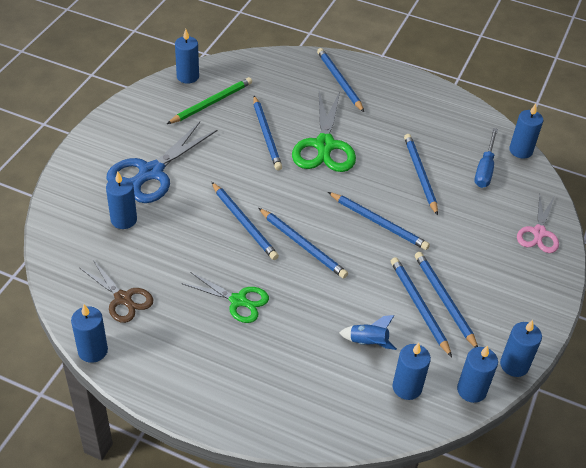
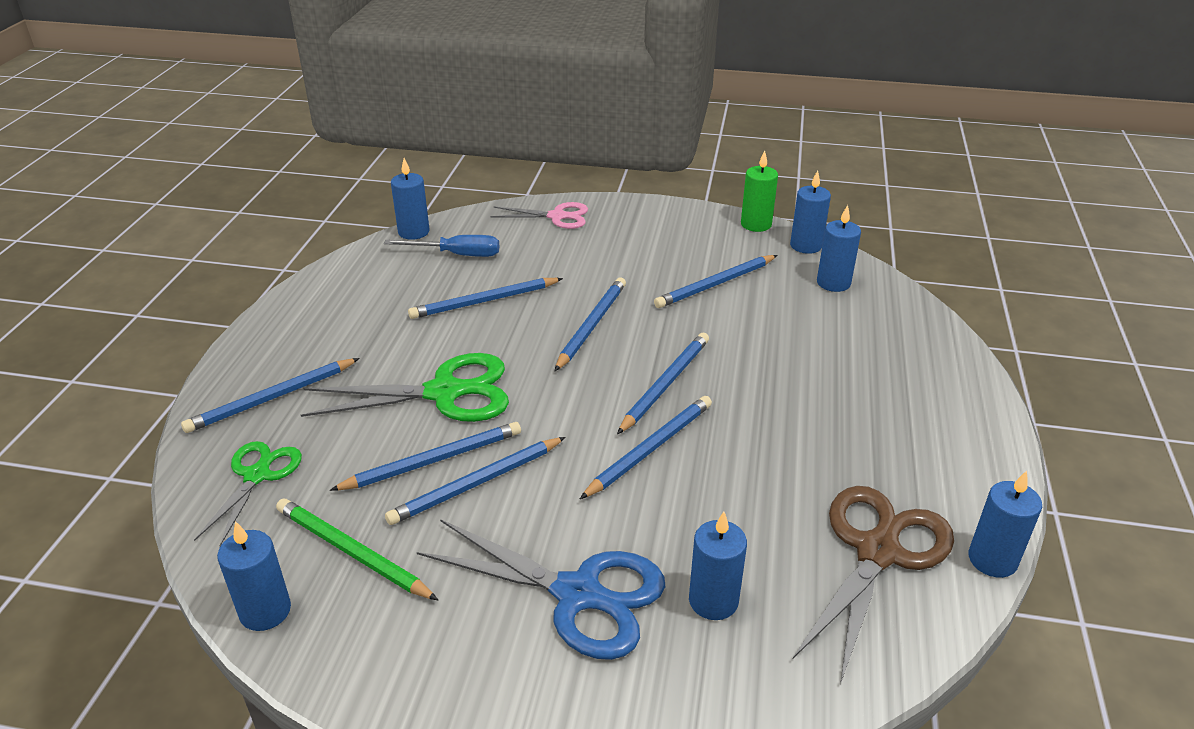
camera: 100 degrees left, 10 degrees down
(123, 298) = (877, 552): brown scissors -> brown scissors, size x1.63
(238, 301) = (800, 427): green scissors -> green scissors (257, 476)
(368, 342) = (792, 313): blue rocket -> none
(444, 300) = (695, 269): blue pencil -> blue pencil (476, 484)
(514, 365) = (756, 224): blue candle -> green candle

